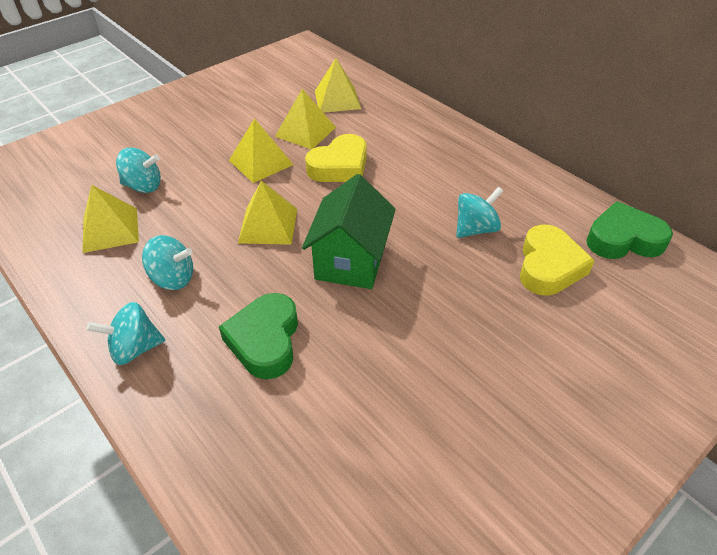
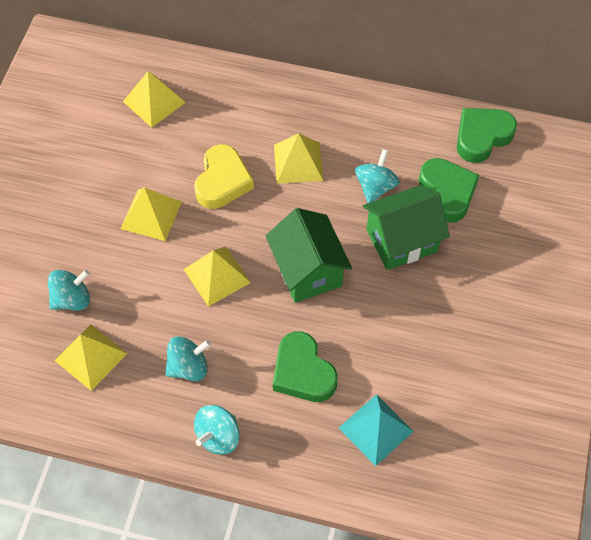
camera: 35 degrees left, 15 degrees up
(285, 440) = (375, 429): none -> turquoise pyramid
(305, 132) = (159, 158): yellow pyramid -> yellow pyramid (298, 162)
(466, 283) = (402, 241): none -> green house
(549, 266) = (447, 193): yellow heart -> green heart

